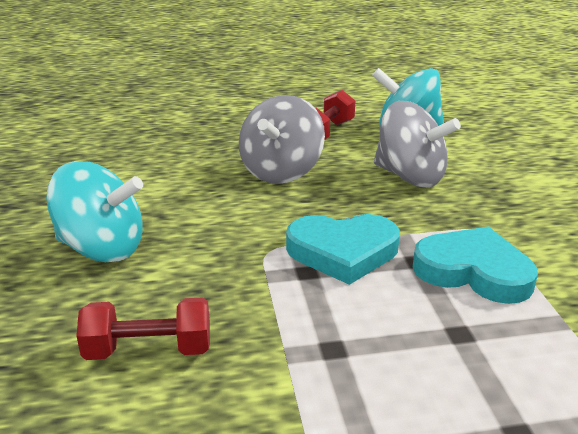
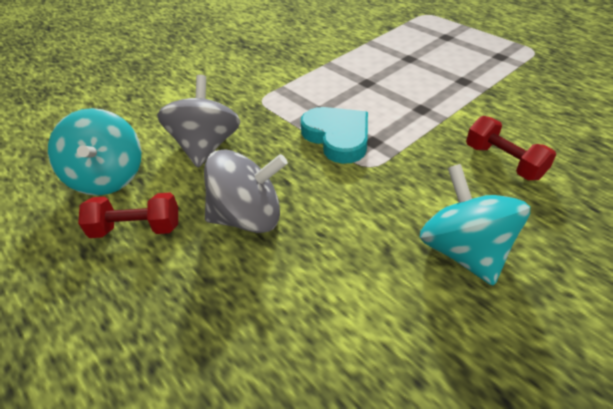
camera: 120 degrees left, 15 degrees up
(473, 271) = (310, 92): turquoise heart -> none

